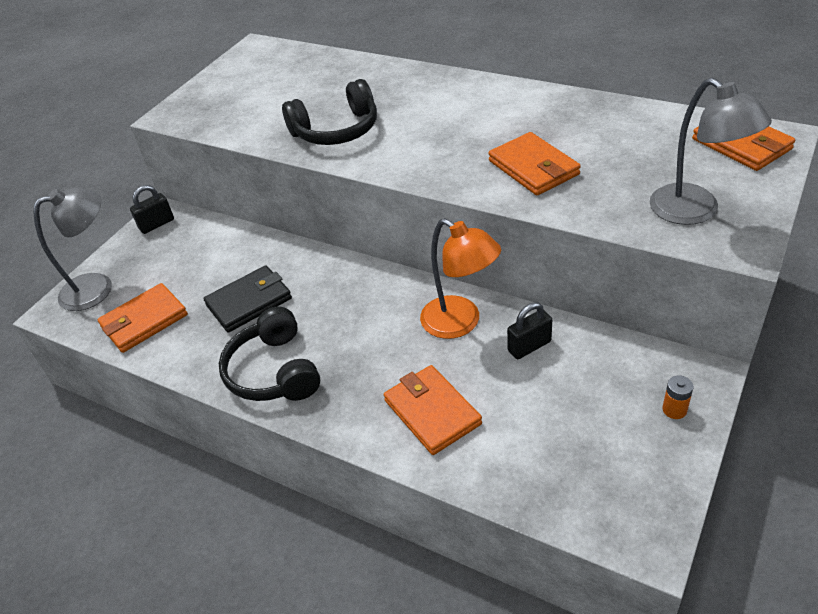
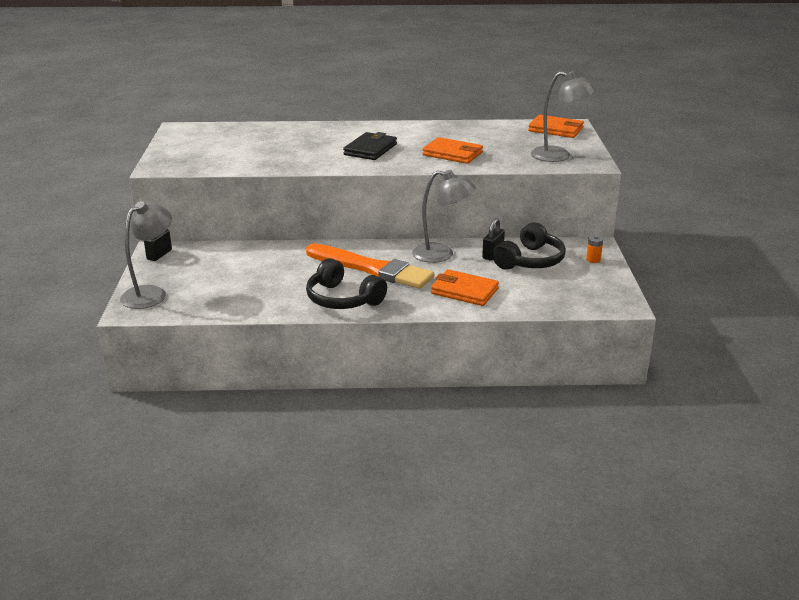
camera: 35 degrees left, 15 degrees down
(144, 321) = (214, 300): orange wallet -> none
(249, 302) = (286, 275): black wallet -> black wallet (370, 149)
(336, 130) = (302, 157): black headphones -> black headphones (530, 260)
(352, 323) = (372, 269): none -> orange brush
(460, 323) = (442, 254): orange lamp -> grey lamp

